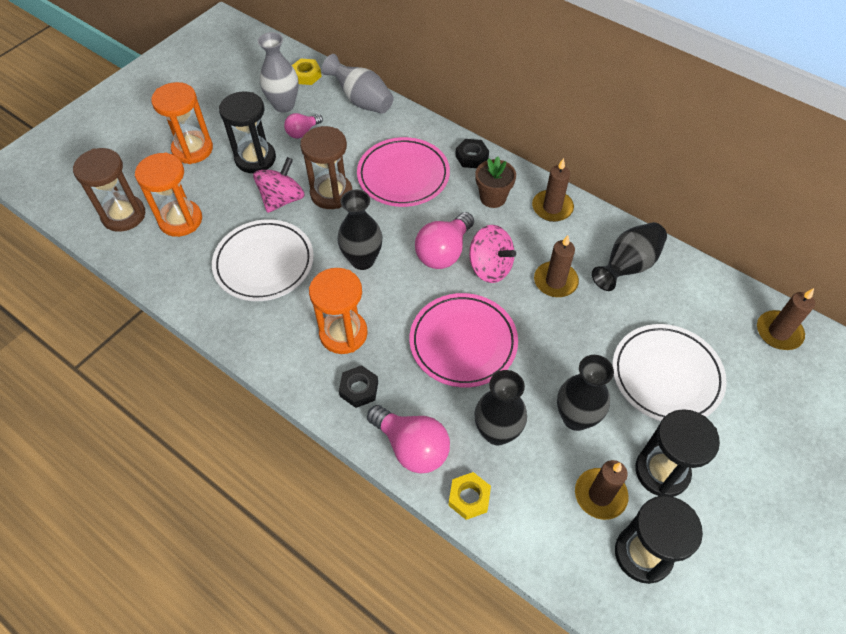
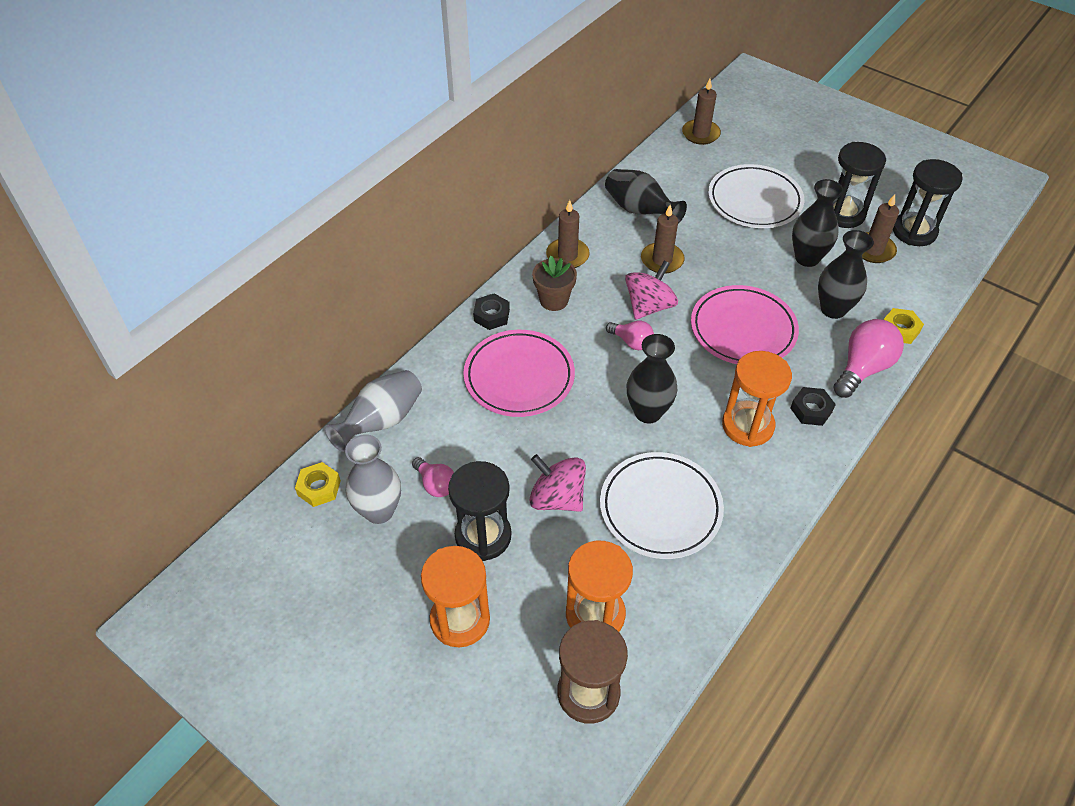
camera: 90 degrees left, 5 degrees down
(331, 193) = (547, 446): brown hourglass -> none
(444, 252) = (631, 342): pink light bulb -> pink light bulb, size x0.59

